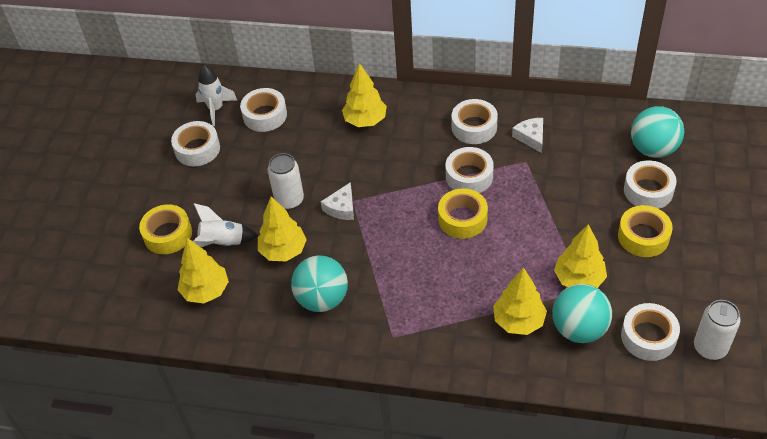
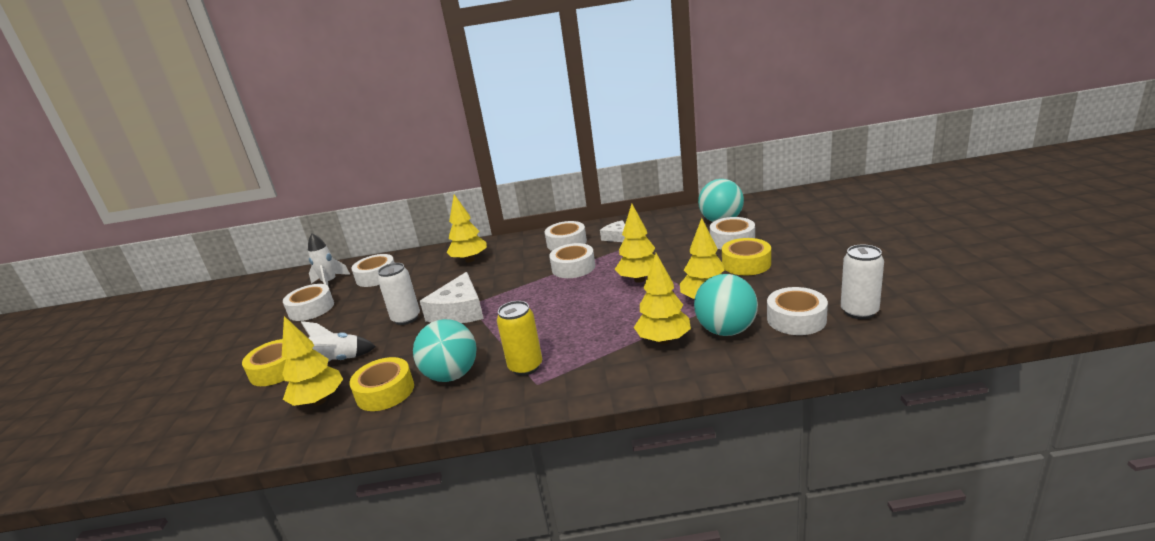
camera: 15 degrees left, 25 degrees down
(283, 251) = (404, 352): yellow tree -> yellow tree (639, 279)
(341, 208) = (459, 311): white cheese -> white cheese, size x1.73
(388, 311) = (525, 367): none -> yellow can
(462, 219) = (578, 291): yellow tape -> yellow tape (385, 392)

